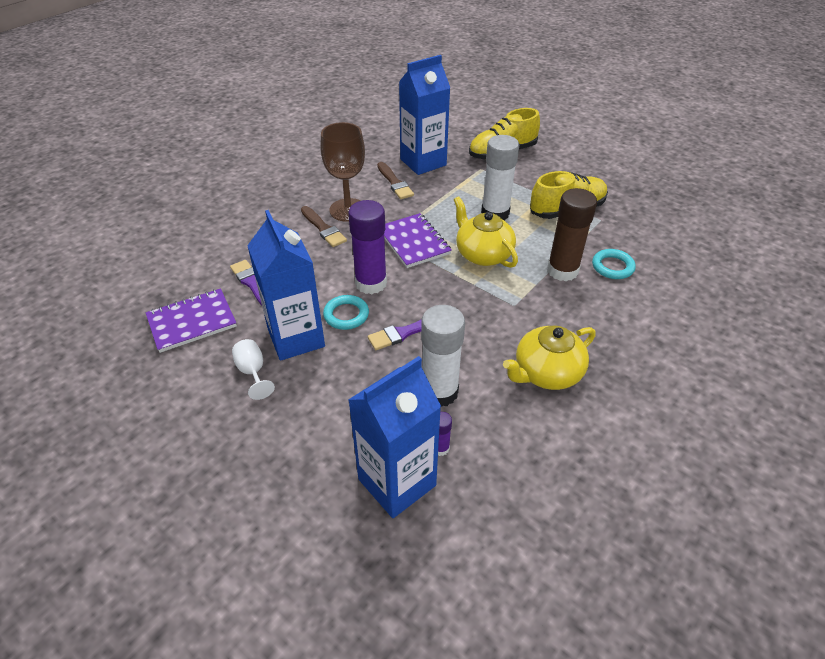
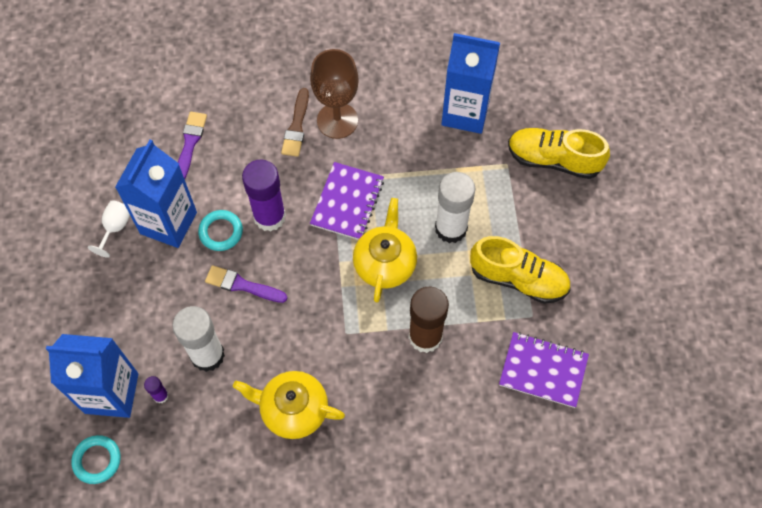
camera: 45 degrees right, 20 degrees up
(192, 322) = (120, 146): purple notebook -> purple notebook (543, 370)
(395, 183) = (410, 119): brown brush -> none
(612, 267) = (470, 370): turquoise ring -> turquoise ring (97, 460)

